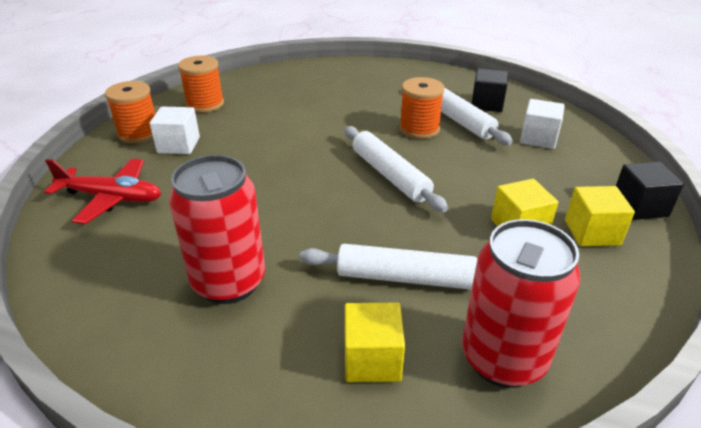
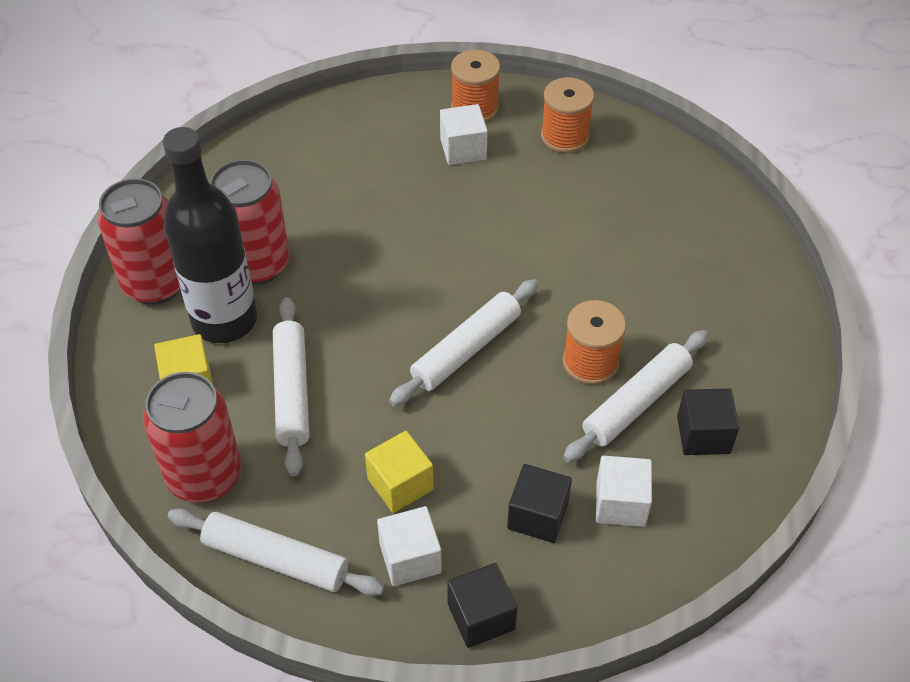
camera: 75 degrees right, 15 degrees up
(112, 198) = (352, 139): red plane -> none
(204, 376) = (155, 284): none -> red can
(293, 317) = (224, 320): none -> black bottle
(549, 169) = (537, 515): none -> black cube
(592, 232) = (410, 558): yellow cube -> white cube
(603, 314) = (275, 559): none -> white rolling pin

